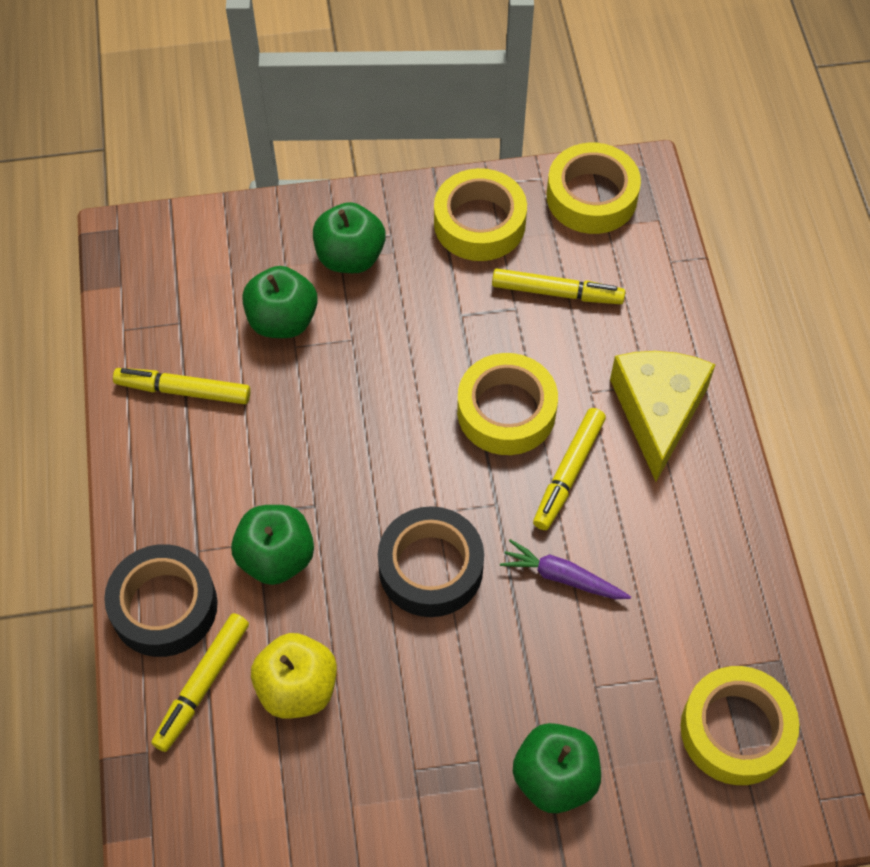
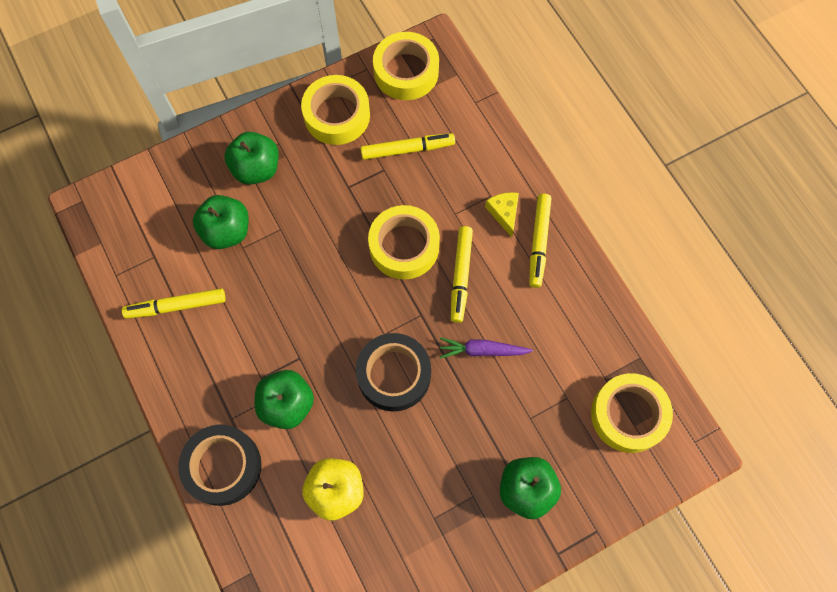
camera: 20 degrees left, 10 degrees up
(203, 684) = (271, 512): yellow marker -> yellow marker (539, 242)
(658, 412) = (504, 213): yellow cheese -> yellow cheese, size x0.49

